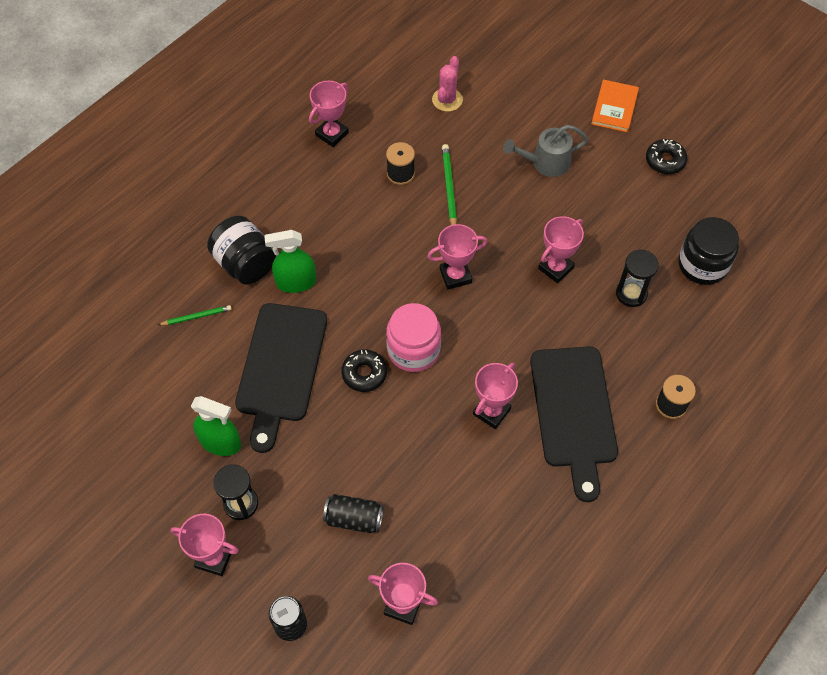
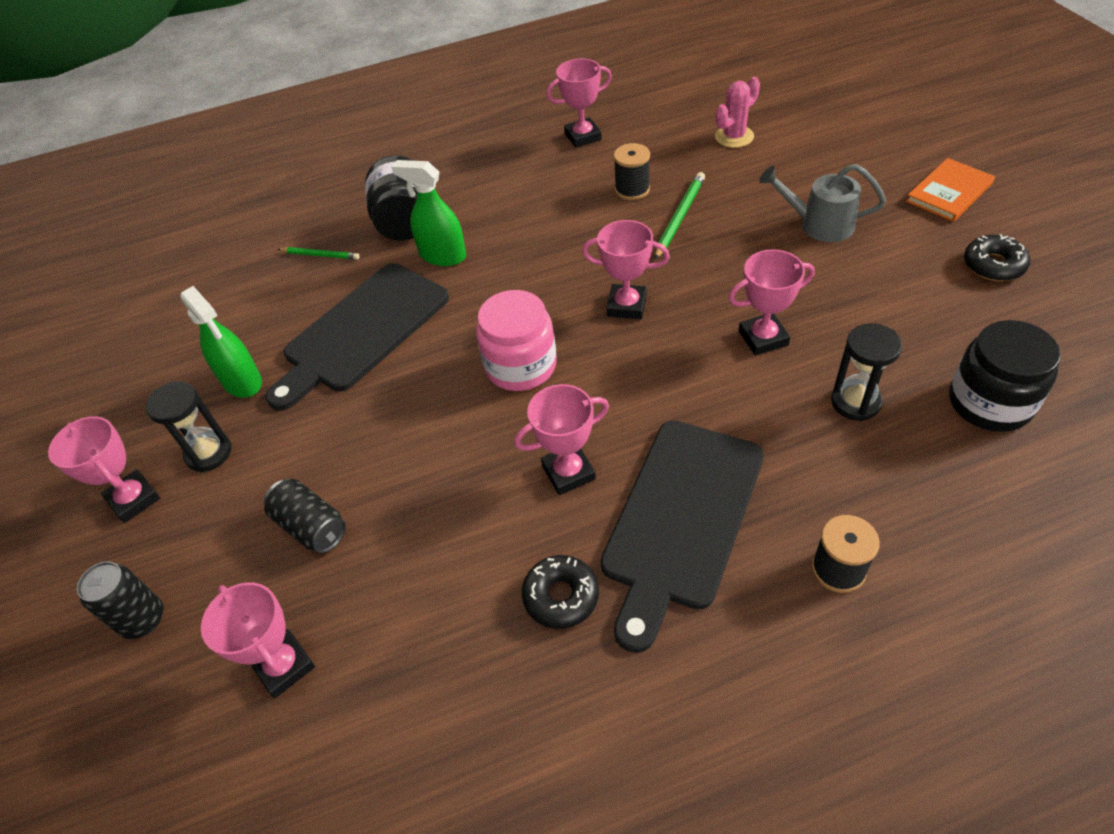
camera: 35 degrees right, 10 degrees down
(364, 373) = (446, 370): black donut -> black donut (561, 596)

